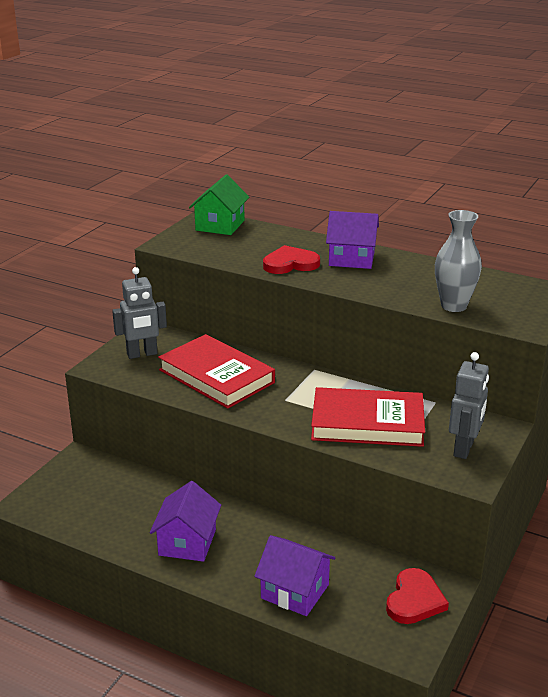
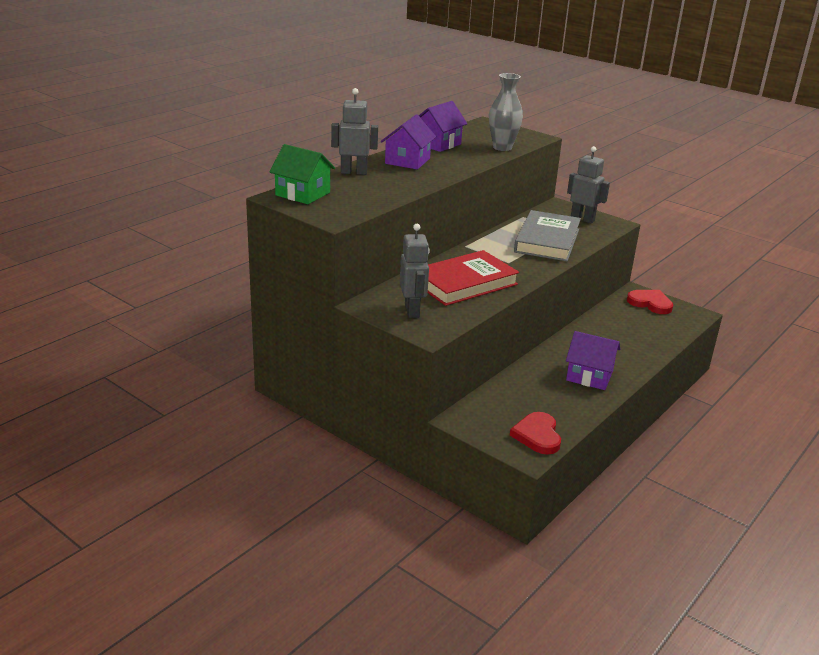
camera: 80 degrees left, 0 degrees up
(290, 264) = (407, 180): red heart -> red heart (537, 435)
(294, 238) = (354, 172): none -> grey robot
(295, 591) = (644, 341): purple house -> purple house (437, 144)
(367, 423) = (547, 240): red book -> grey book

